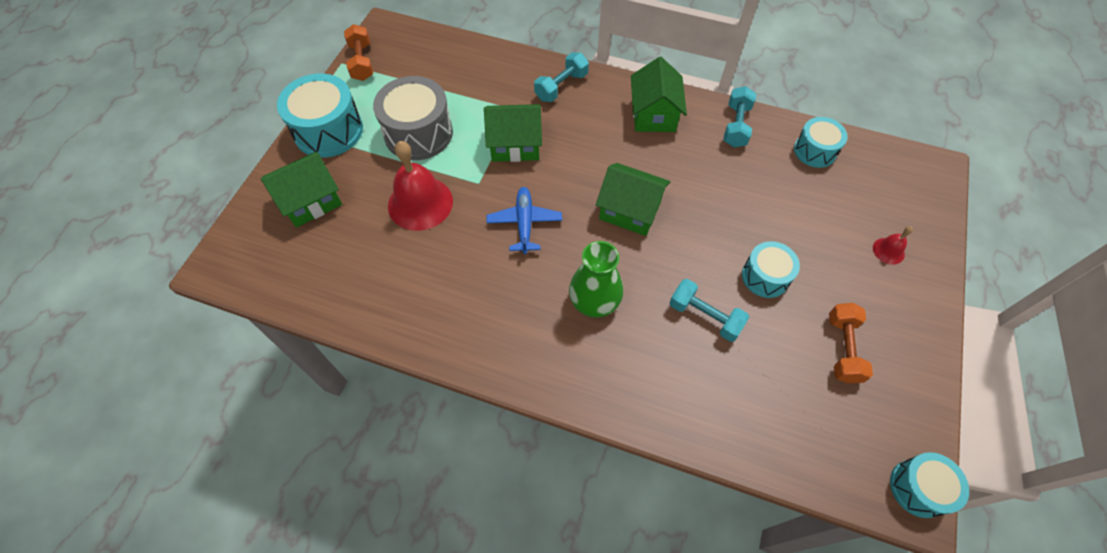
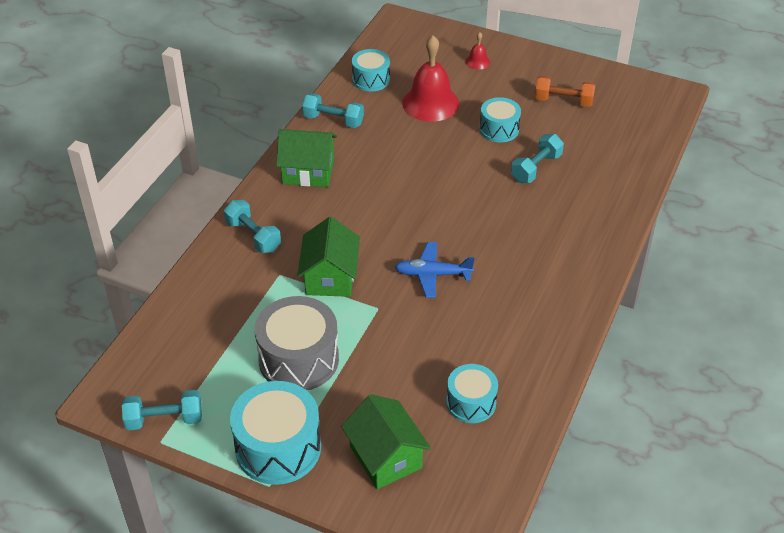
camera: 85 degrees left, 15 degrees down
(362, 62) = (164, 419): orange dumbbell -> turquoise dumbbell
(420, 203) = (399, 356): red bell -> red bell (430, 103)
(594, 301) = (520, 232): green vase -> none
(630, 211) = (424, 200): green house -> none
(918, 488) = (665, 89): turquoise drum -> turquoise drum (471, 402)

